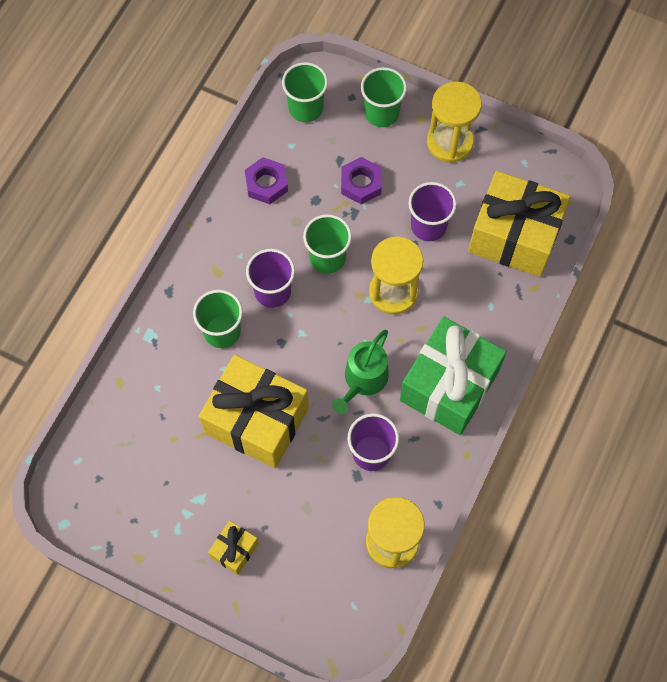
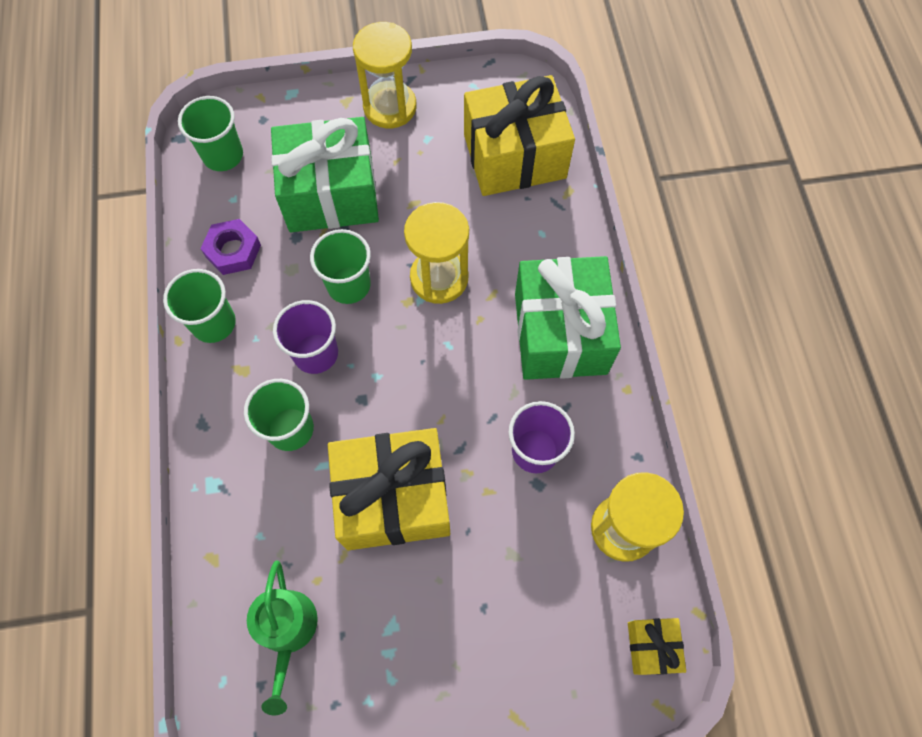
camera: 35 degrees left, 0 degrees up
(234, 550) = (470, 656): yellow gift -> yellow gift (651, 646)
(361, 183) = (331, 194): purple nut -> green gift
(363, 380) = (473, 382): green watering can -> green watering can (287, 631)
(381, 113) = (304, 117): green cup -> green cup (213, 323)
(428, 226) = (426, 195): purple cup -> none

